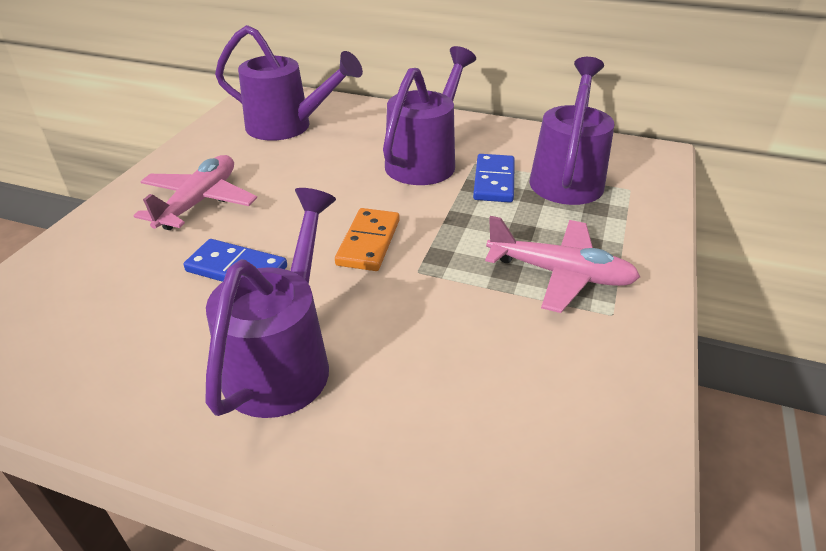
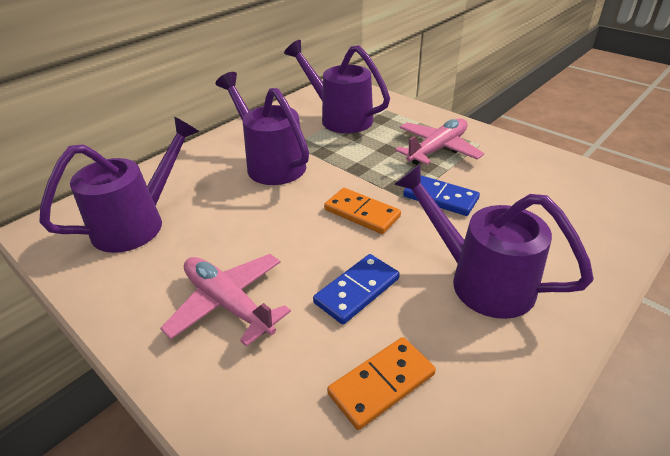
camera: 65 degrees left, 0 degrees up
(115, 313) = (382, 384): none -> orange domino
(494, 181) = (323, 143): blue domino -> blue domino (440, 198)

